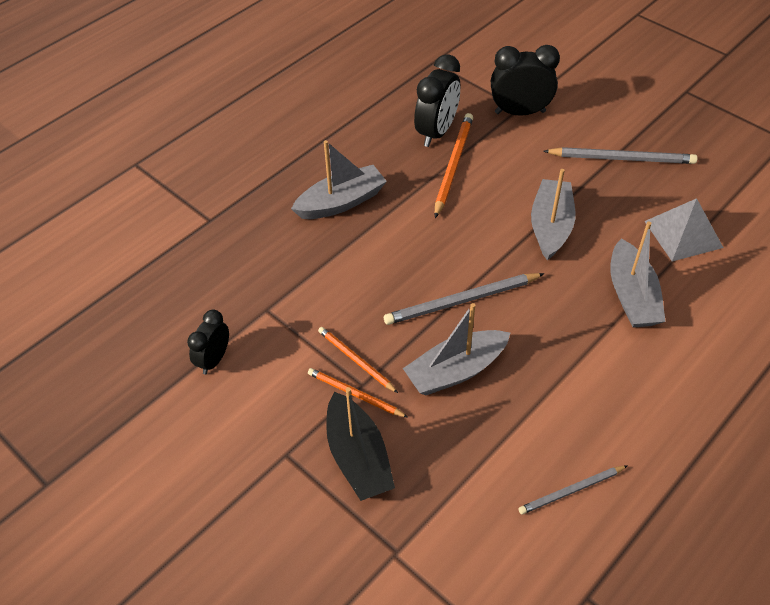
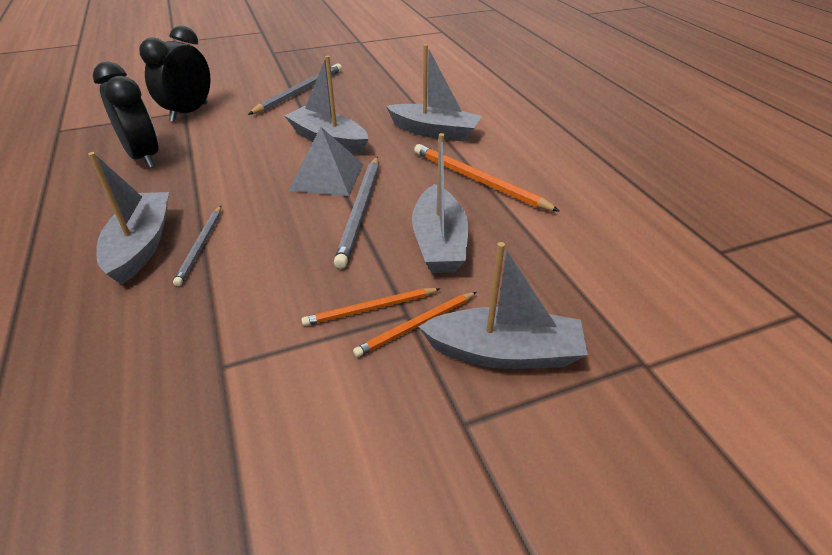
camera: 65 degrees left, 10 degrees down
(214, 360) = (248, 458): black clock -> none
(358, 457) = (504, 352): black boat -> grey boat
(453, 165) = (196, 162): orange pencil -> orange pencil (478, 180)
(571, 491) = (609, 223): grey pencil -> grey pencil (200, 246)
(683, 234) = (397, 95): grey pyramid -> grey pyramid (327, 177)

